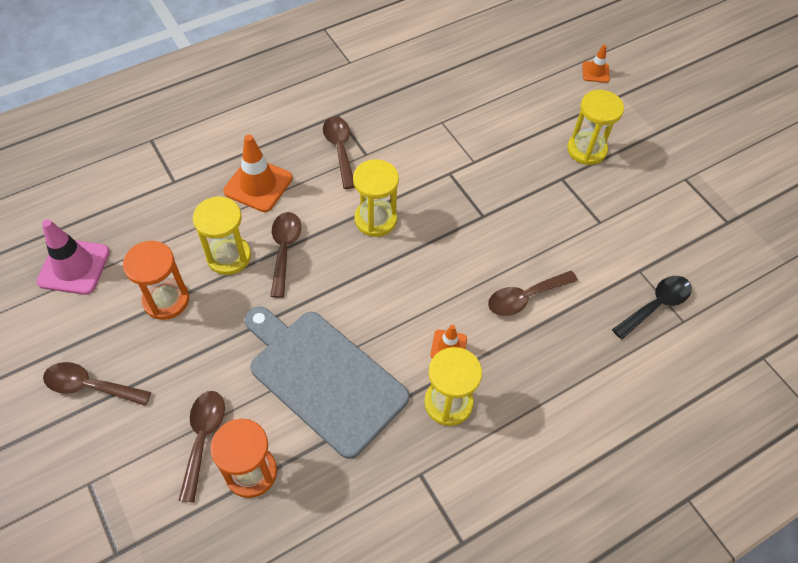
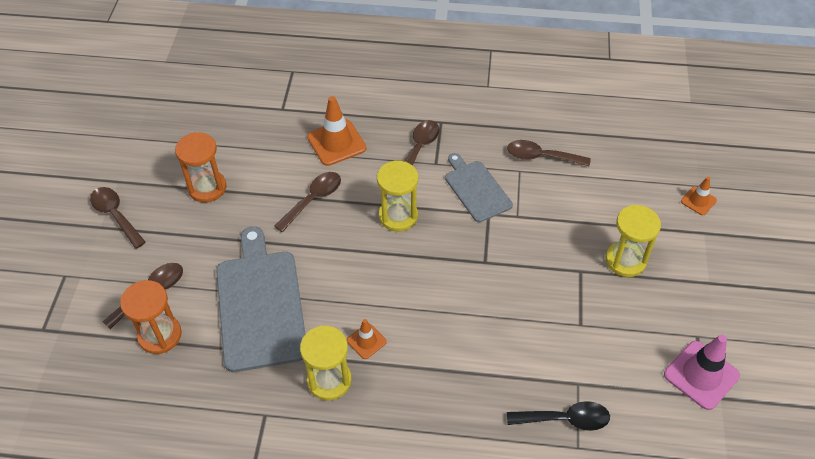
camera: 40 degrees right, 5 degrees down
(74, 267) = (171, 132): pink traffic cone -> pink traffic cone (701, 375)
(229, 256) = (272, 182): yellow hourglass -> none
(421, 157) = (476, 189): none -> grey cutting board
(525, 297) = (460, 343): brown spoon -> brown spoon (541, 157)

